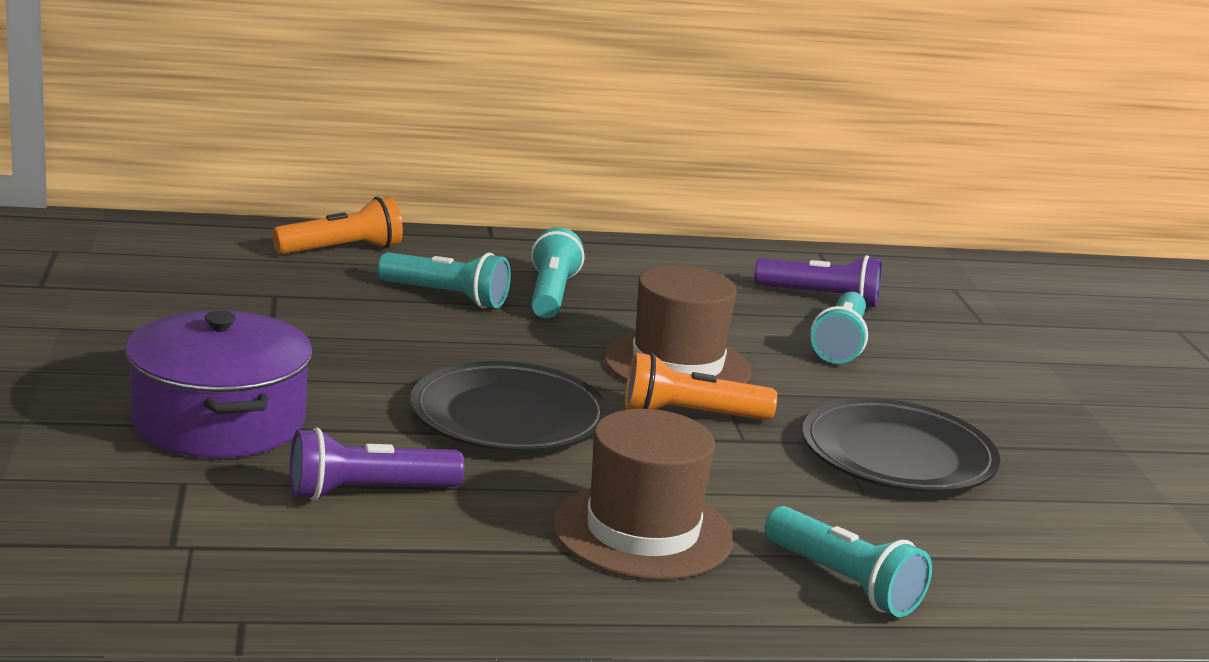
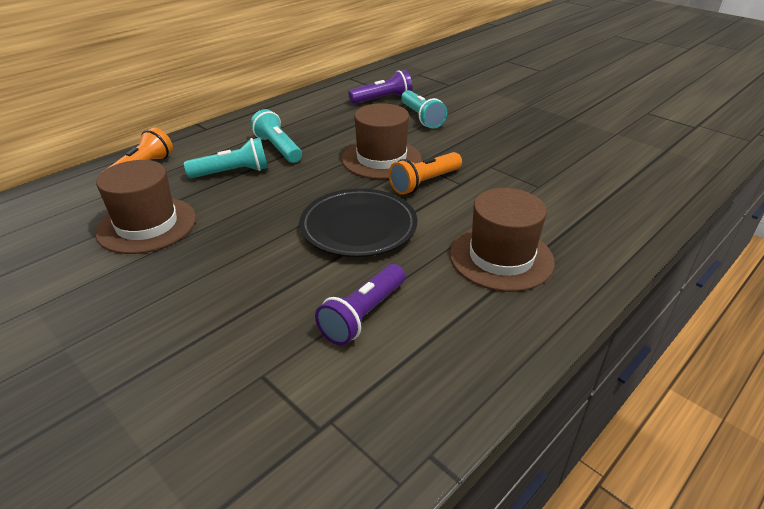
camera: 35 degrees left, 15 degrees up
(219, 421) = (224, 318): purple pot -> none
(266, 306) = (147, 225): none -> brown hat
(844, 582) = (599, 235): turquoise flashlight -> none
(897, 457) = (519, 161): black plate -> none

